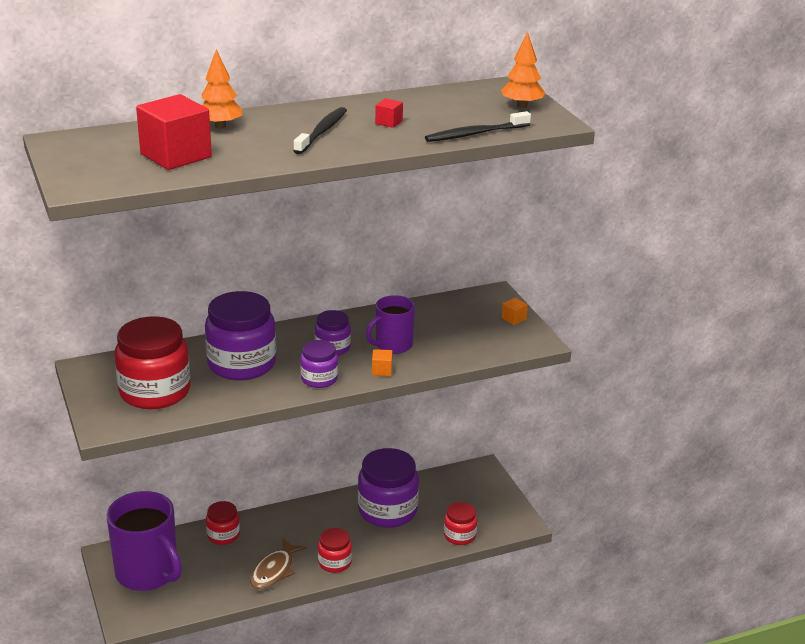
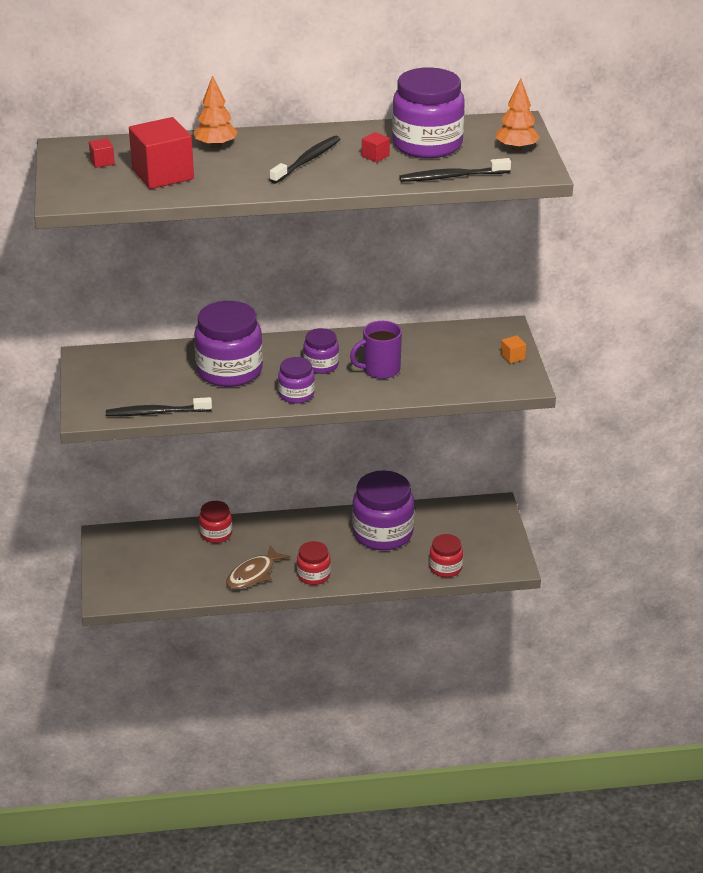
camera: 15 degrees right, 5 degrees up
(104, 149) = (102, 162): none -> red cube
(148, 573) = (136, 559): purple mug -> none
(155, 391) = (141, 388): red jar -> none
(179, 415) = (156, 412): none -> black toothbrush
(382, 371) = (359, 394): orange cube -> none
(434, 109) = (427, 144): none -> purple jar

